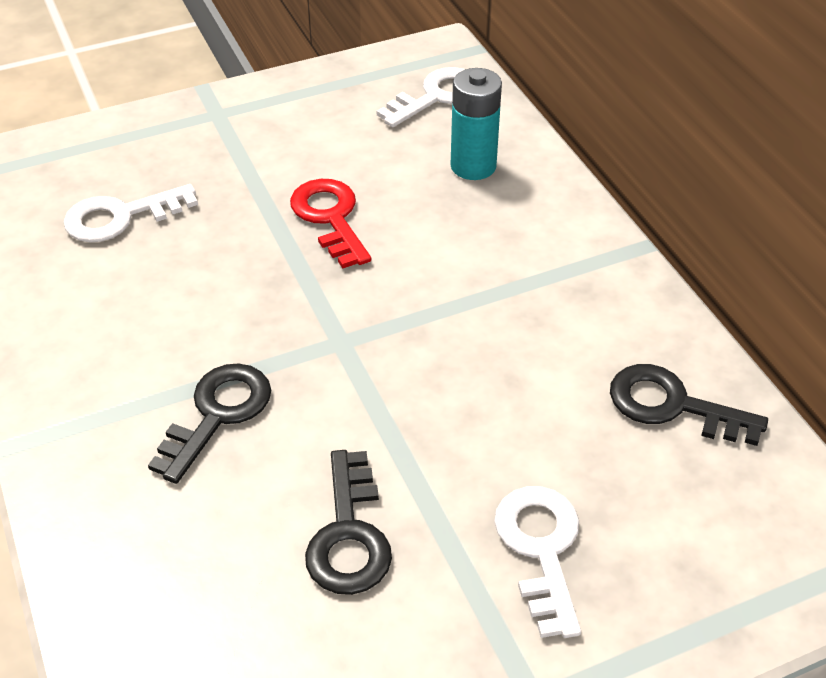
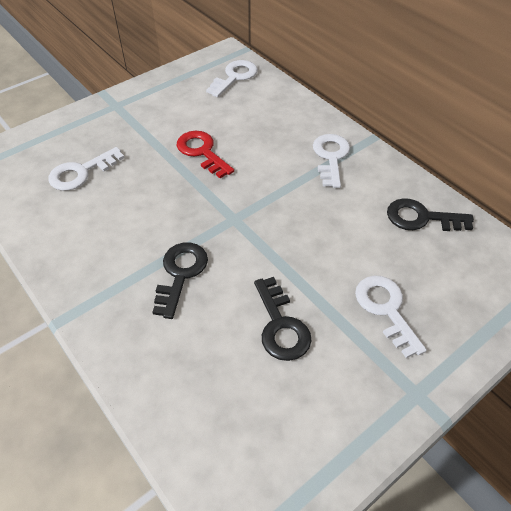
camera: 15 degrees left, 5 degrees up
(473, 166) = (268, 111): turquoise battery -> none
(551, 267) = (331, 157): none -> white key

